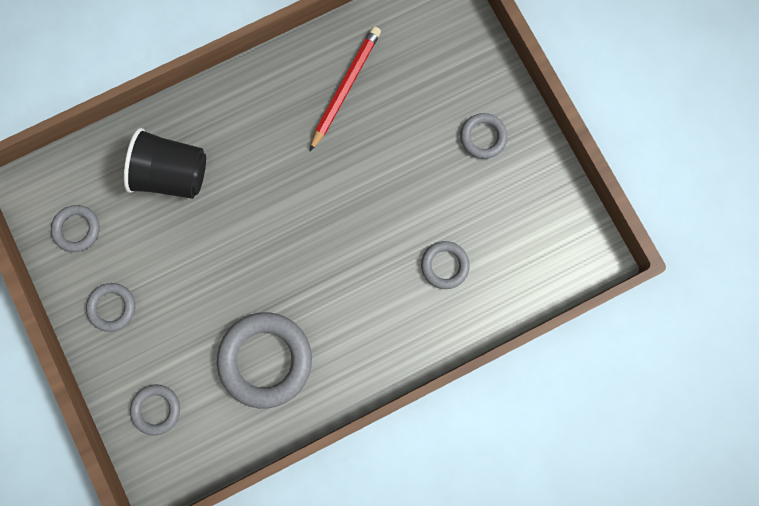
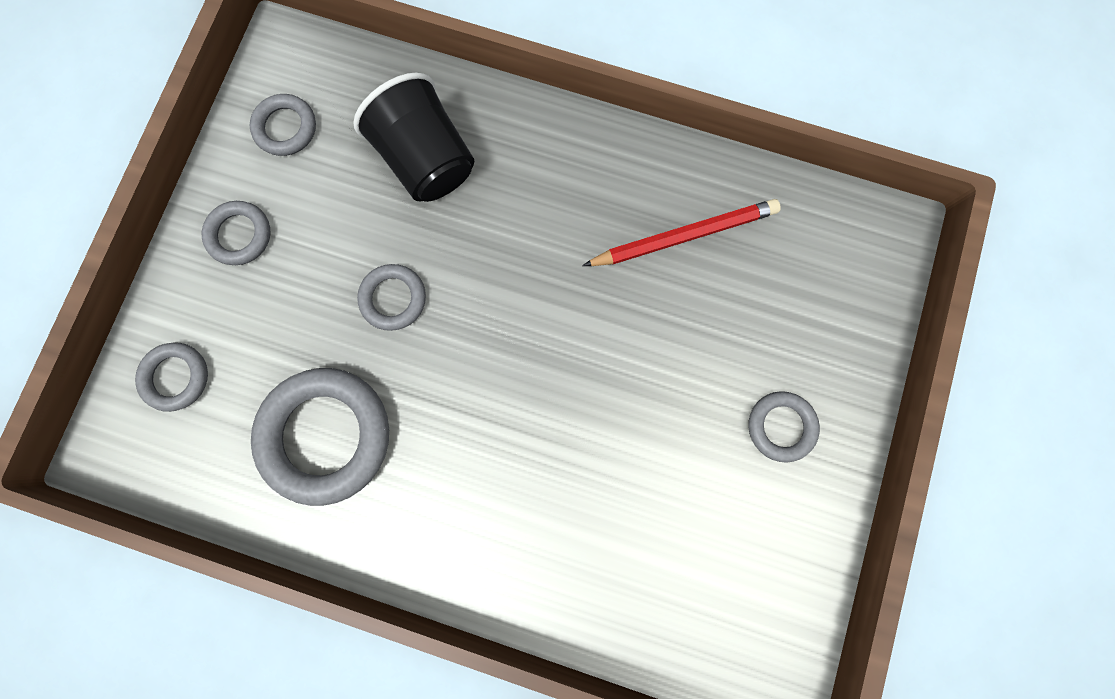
camera: 45 degrees right, 0 degrees up
(444, 265) = (604, 524): grey ring -> grey ring (393, 298)

